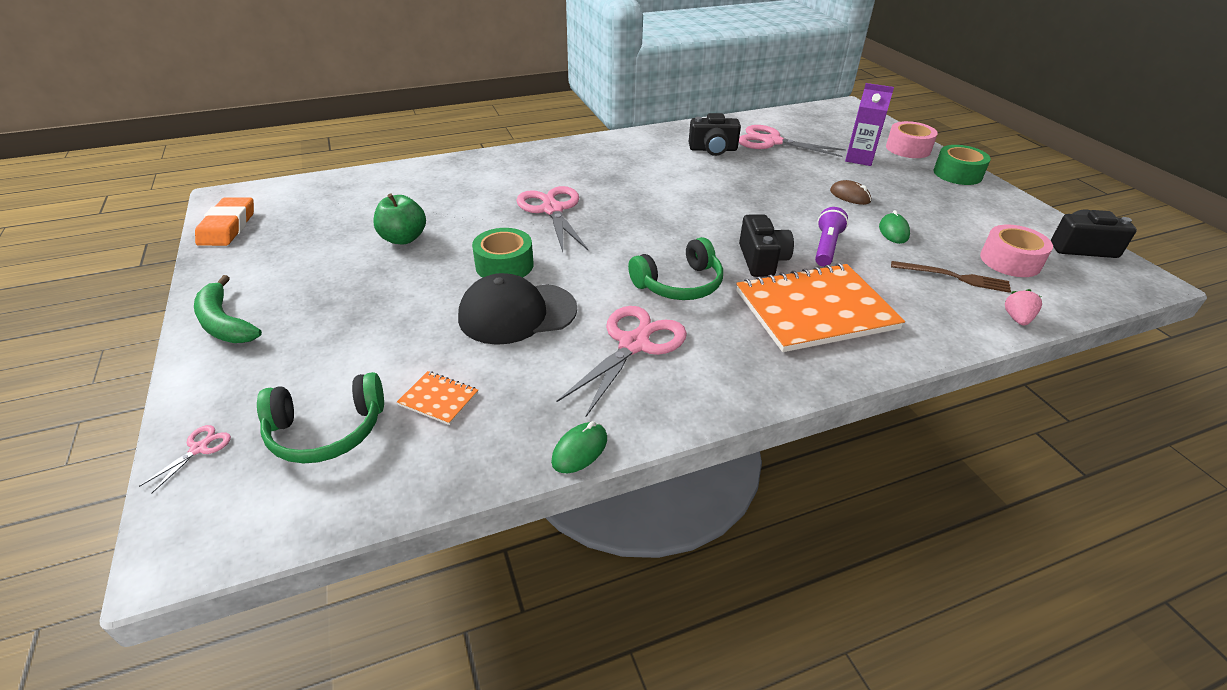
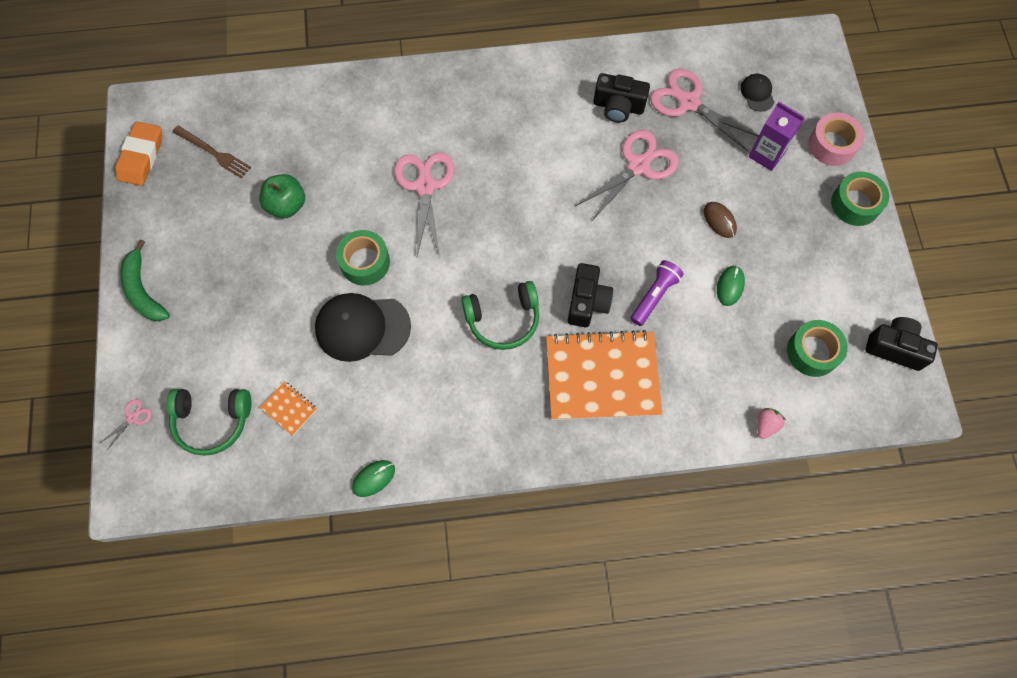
camera: 15 degrees right, 30 degrees up
(634, 344) = (442, 384): pink scissors -> pink scissors (638, 166)
(825, 132) = (757, 93): none -> black cap
(954, 277) = (746, 362): brown fork -> brown fork (213, 153)
(1010, 261) = (812, 352): pink tape -> green tape

